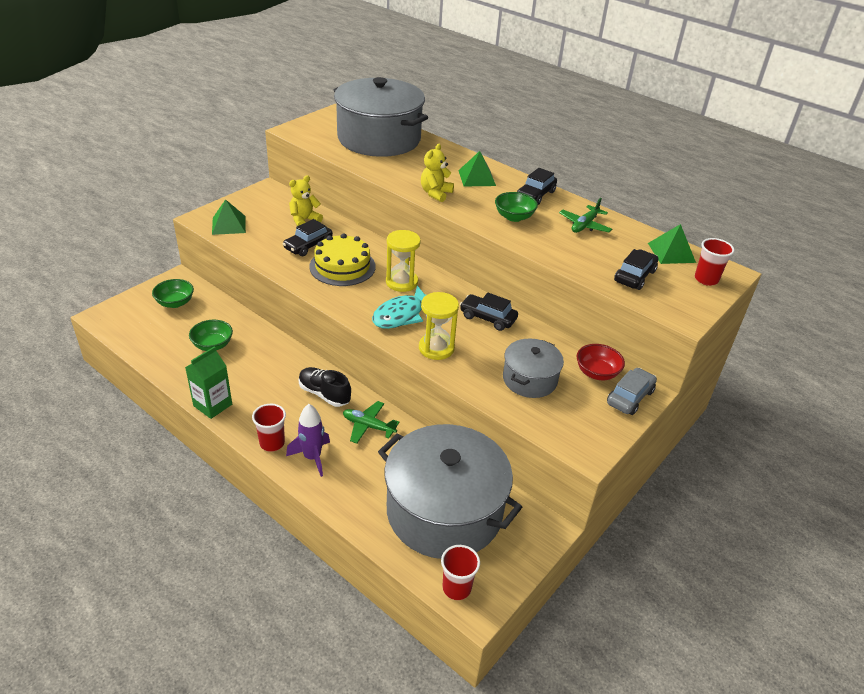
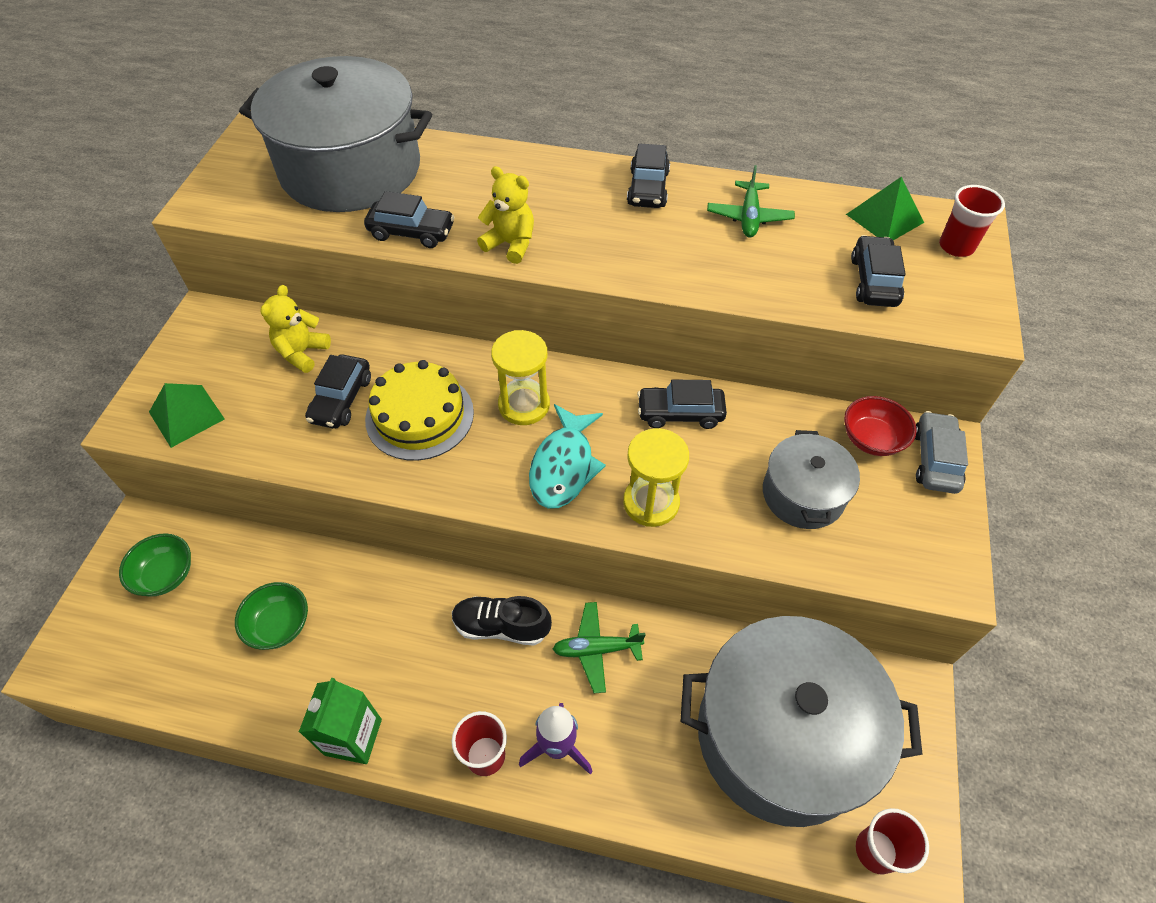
camera: 25 degrees left, 15 degrees up
(388, 172) = (411, 232): none -> black car
(435, 193) = (510, 244): yellow teddy bear -> yellow teddy bear turned 120 degrees clockwise
(477, 178) = (547, 189): green pyramid -> none
(514, 217) = (649, 242): green bowl -> none

